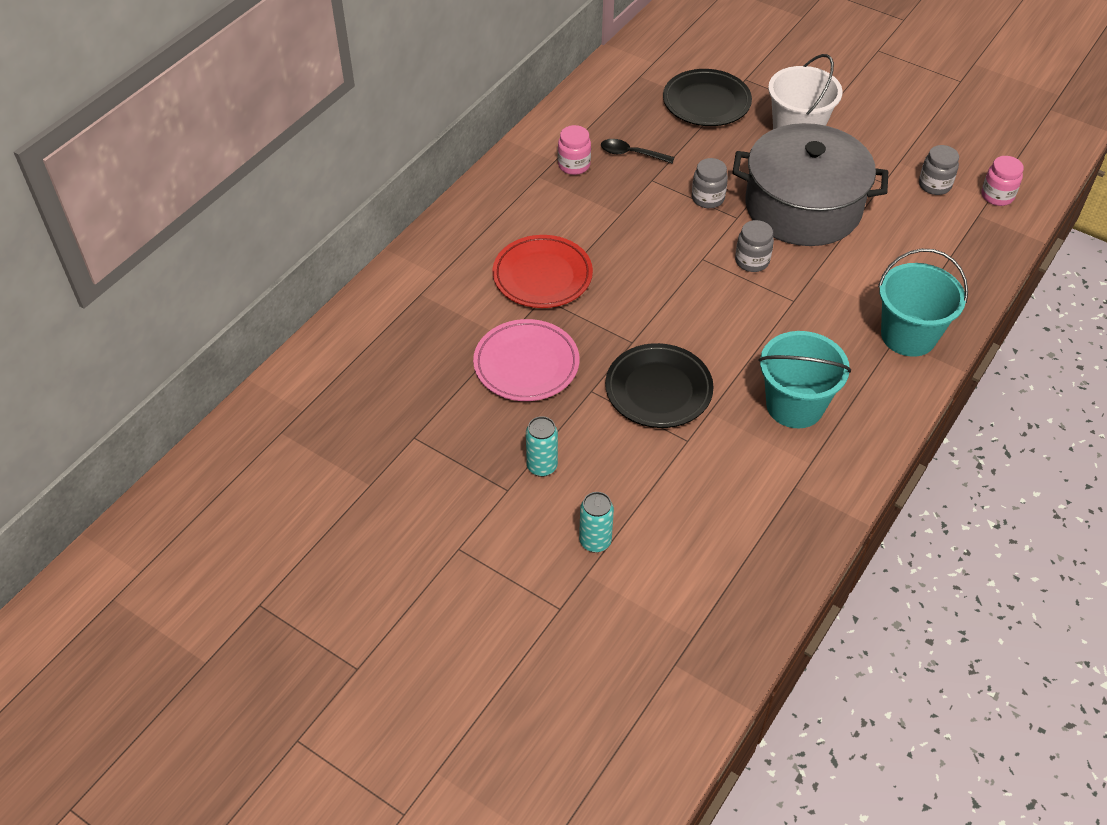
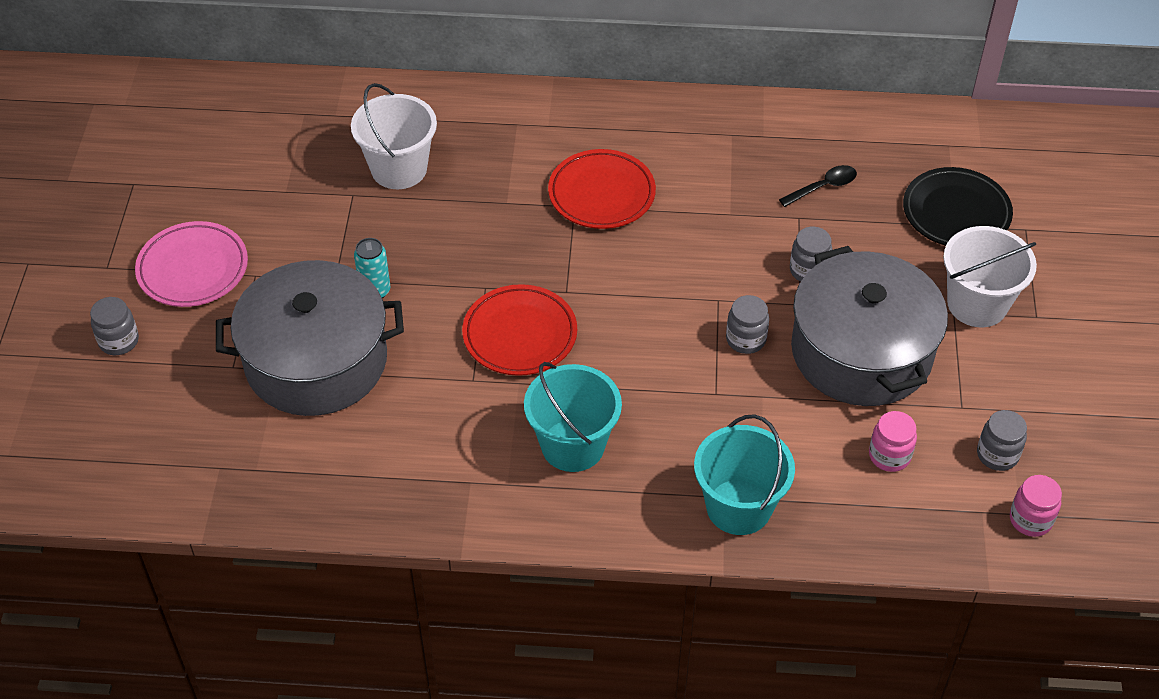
camera: 60 degrees right, 0 degrees up
(408, 392) = (399, 169): none -> white bucket
(464, 692) = (119, 341): none -> grey jar
(526, 364) = (484, 230): pink plate -> pink plate (193, 269)
(574, 165) = (769, 152): pink jar -> pink jar (889, 456)
(595, 541) = (316, 361): turquoise can -> grey pot
(631, 154) = (823, 187): black spoon -> black spoon turned 75 degrees clockwise
(658, 390) = (520, 335): black plate -> red plate

